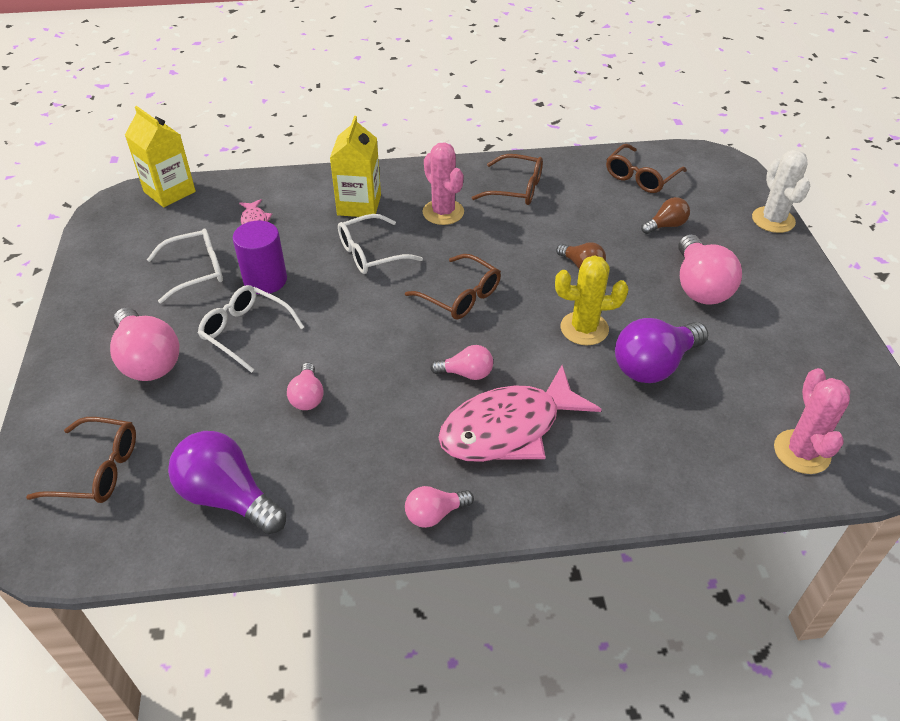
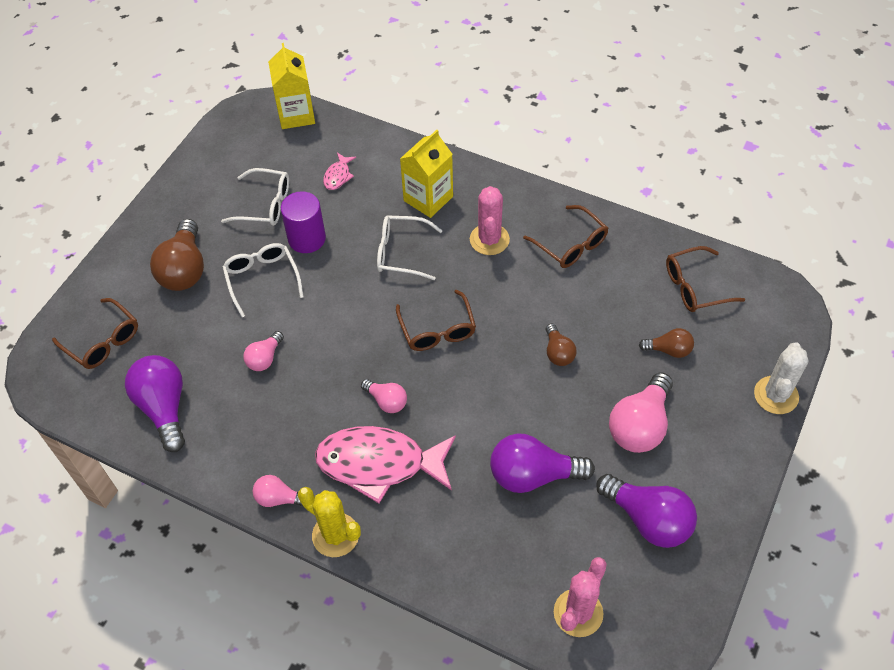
camera: 35 degrees right, 10 degrees up
(148, 360) = (184, 269): pink light bulb -> brown light bulb
(584, 328) = (507, 412): yellow cactus -> yellow cactus (335, 535)
(777, 349) = (648, 519): none -> purple light bulb

